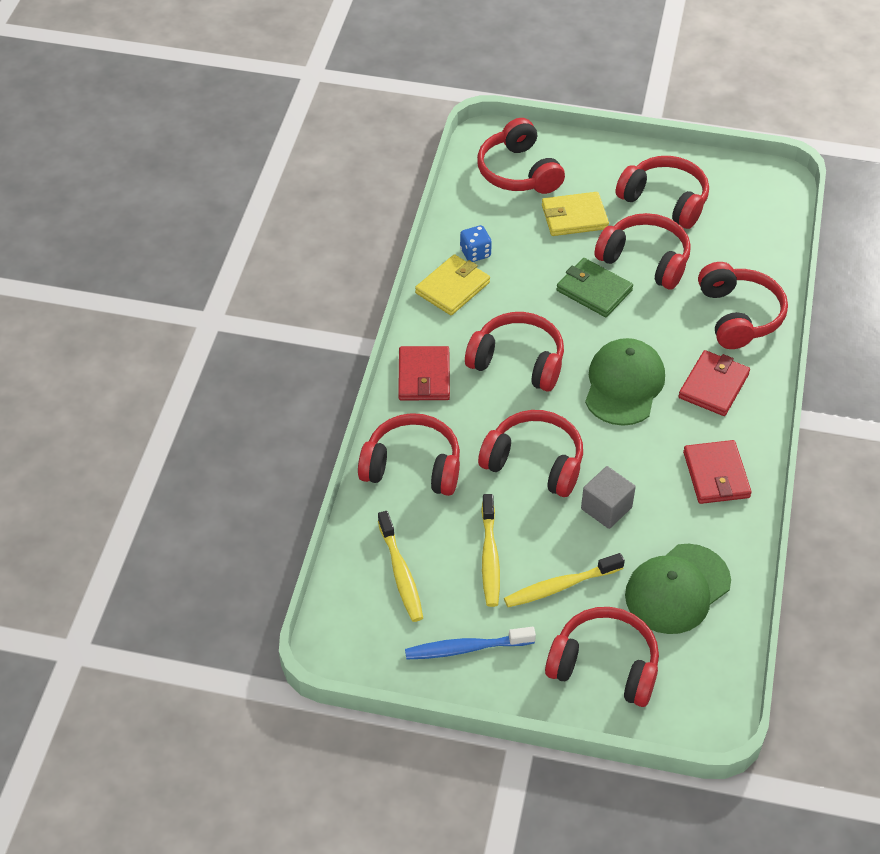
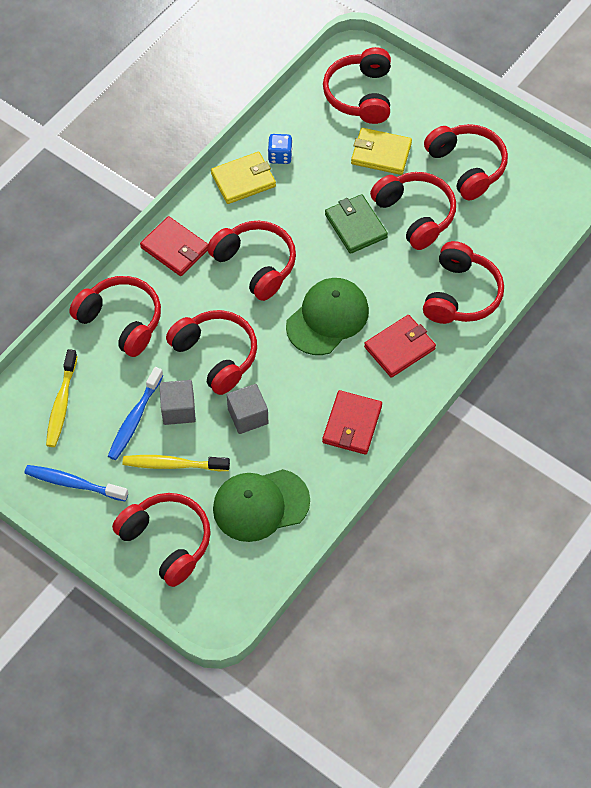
camera: 25 degrees right, 10 degrees up
(424, 376) = (175, 248): red wallet -> red wallet turned 75 degrees counterclockwise
(490, 557) = (134, 419): yellow toothbrush -> blue toothbrush
(530, 530) = (178, 410): none -> grey cube

